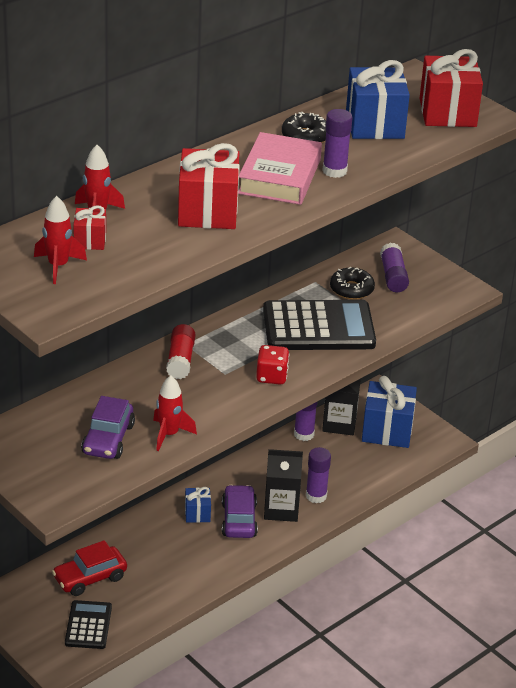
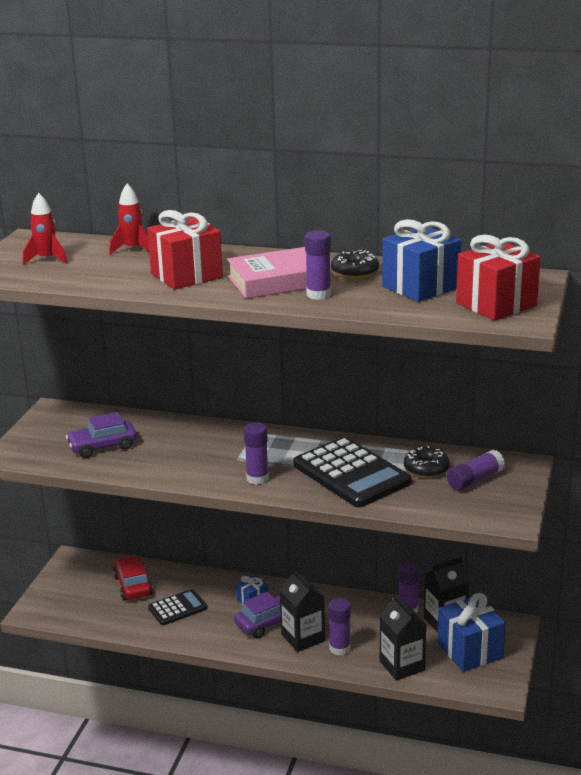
camera: 60 degrees right, 10 degrees down
(88, 625) = (83, 606): black calculator -> black calculator (177, 608)
(90, 240) = (93, 257): red gift -> none
(90, 578) = (133, 585): red car -> red car turned 45 degrees clockwise
(169, 434) = (134, 466): red rocket -> none
(180, 360) = (230, 437): red glue stick -> none
(271, 377) = (257, 478): red dice -> purple glue stick
(371, 474) = (402, 666): none -> black carton

